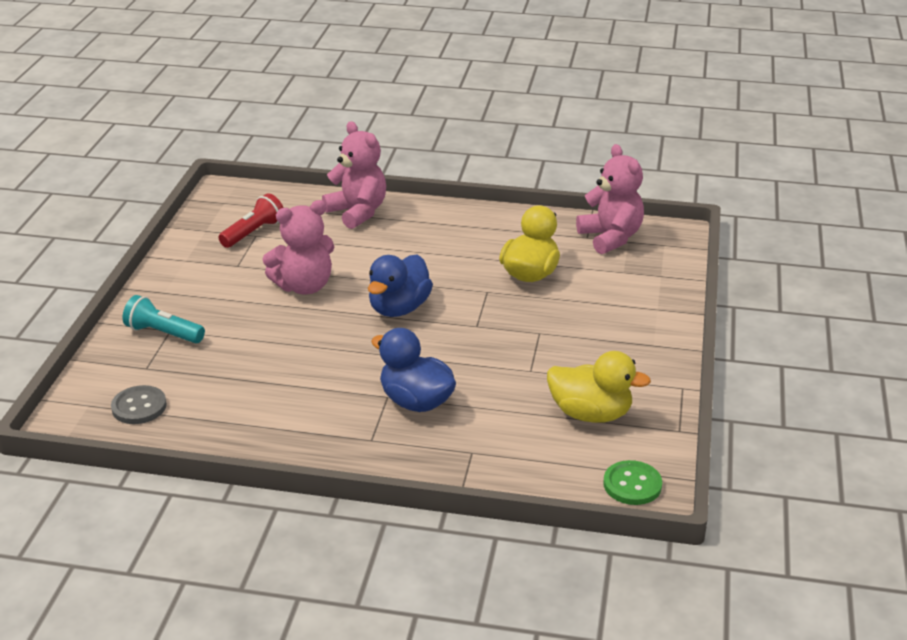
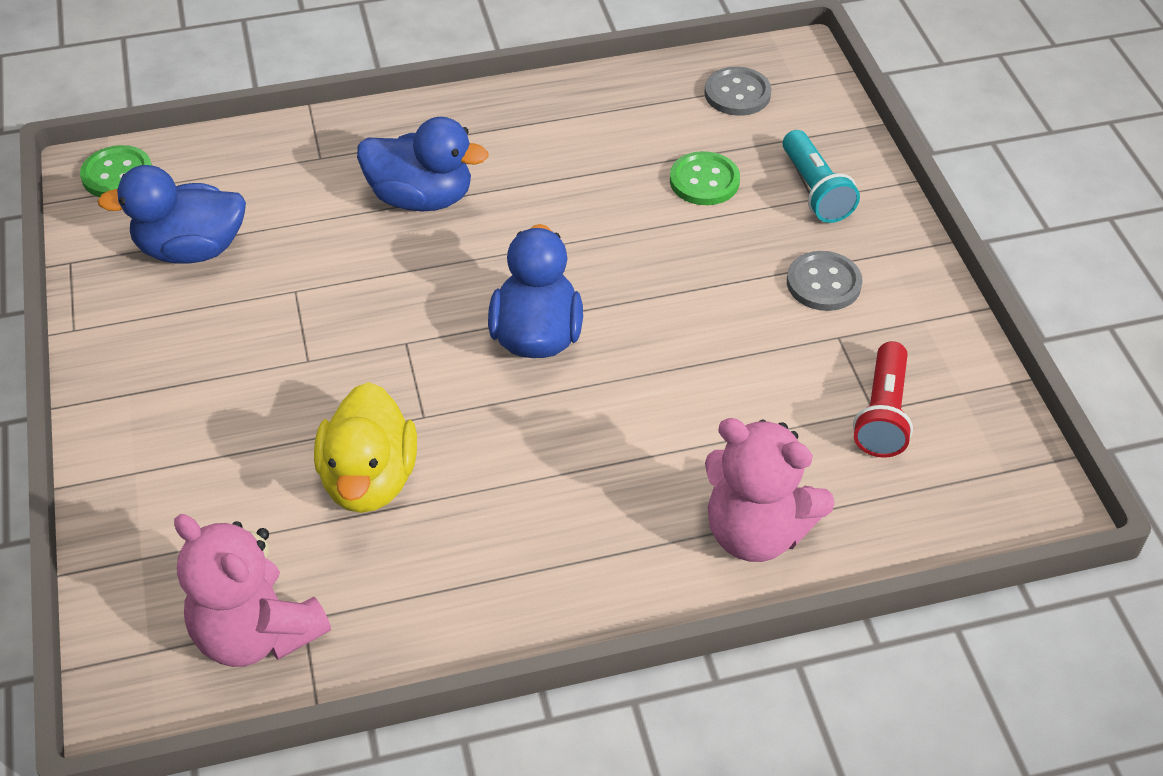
camera: 155 degrees right, 15 degrees up
(163, 333) = (815, 190): turquoise flashlight -> turquoise flashlight turned 75 degrees clockwise
(216, 288) = (823, 283): none -> grey button
(224, 358) = (704, 181): none -> green button
(304, 286) = (704, 330): pink teddy bear -> none
(590, 414) = (191, 249): yellow duck -> blue duck

